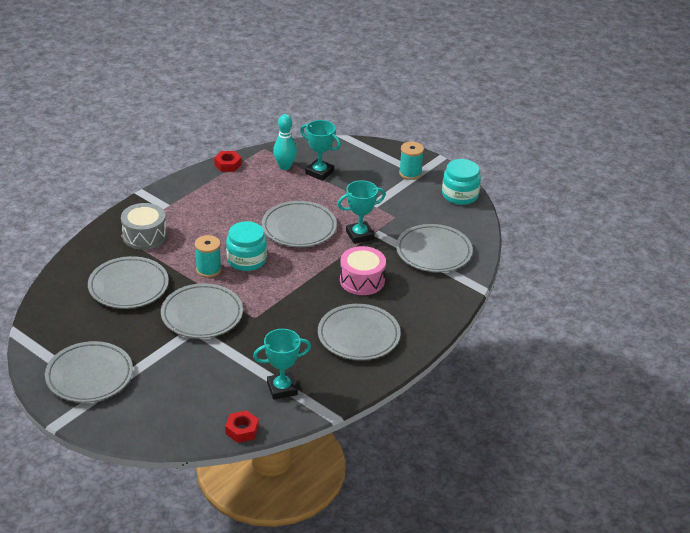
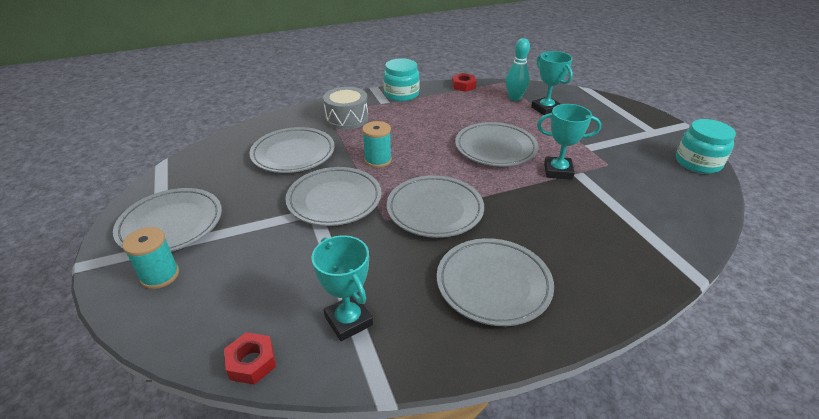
camera: 30 degrees right, 0 degrees up
(246, 260) = (421, 162): turquoise jar -> turquoise jar (401, 94)
(282, 389) = (348, 321): turquoise trophy -> turquoise trophy turned 45 degrees clockwise
(362, 280) = (535, 218): pink drum -> none
(410, 173) = (644, 130): turquoise spool -> turquoise spool (160, 275)
(433, 252) = (642, 212): grey plate -> grey plate (435, 210)

